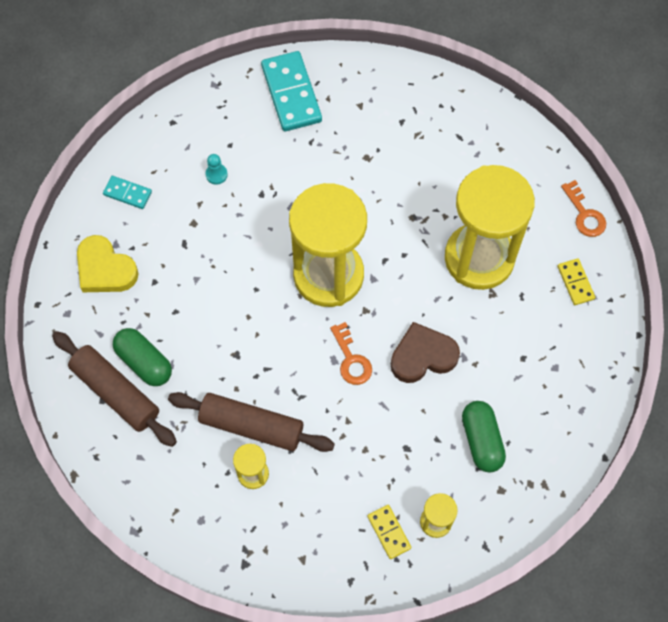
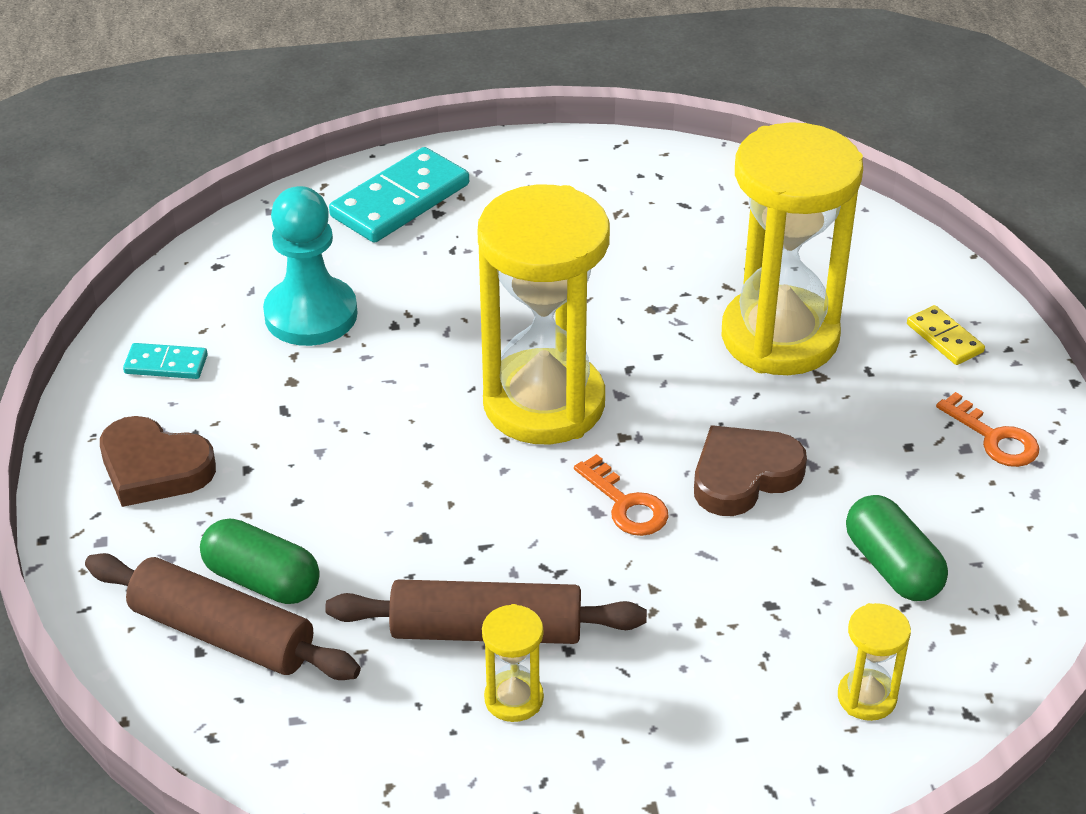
camera: 15 degrees left, 25 degrees down
(105, 269) = (154, 468): yellow heart -> brown heart
(216, 174) = (311, 315): turquoise pawn -> turquoise pawn, size x2.50
(291, 93) = (400, 200): turquoise domino -> turquoise domino turned 75 degrees clockwise
(389, 532) = (791, 731): yellow domino -> none
(584, 214) = (917, 257): orange key -> orange key (994, 438)

